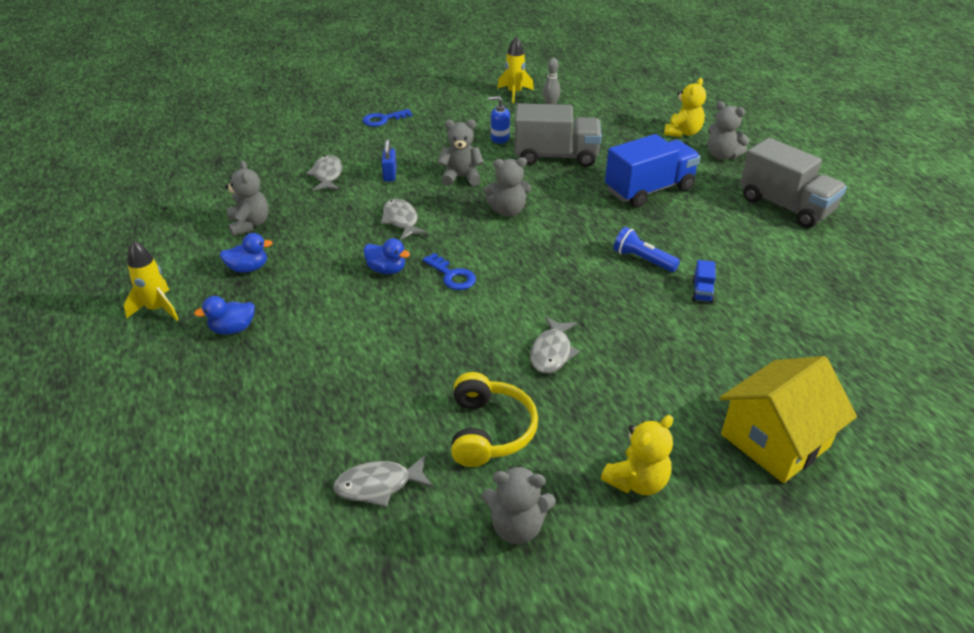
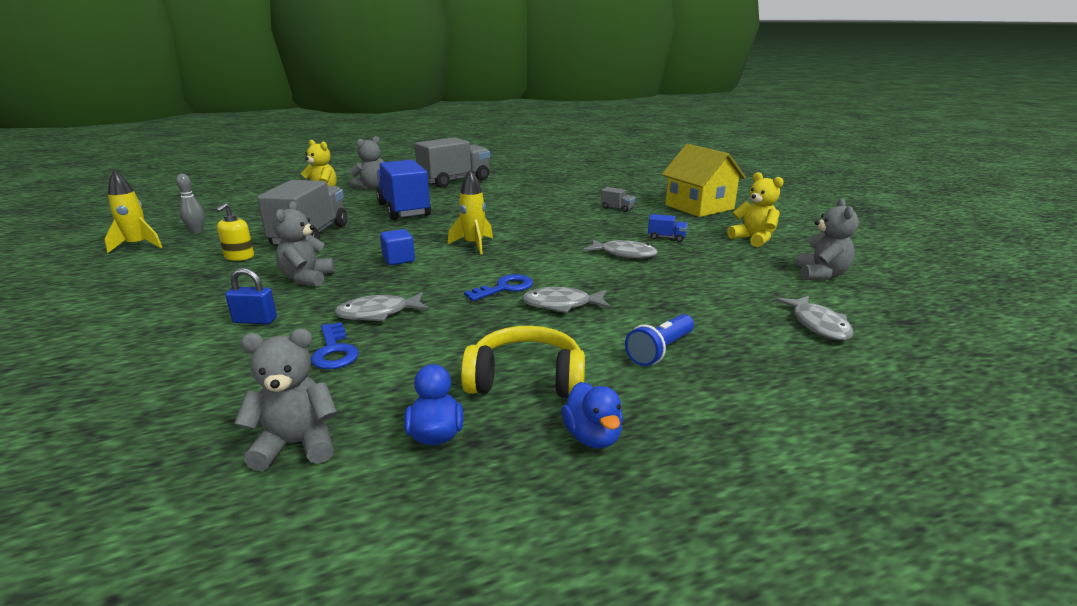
camera: 85 degrees left, 15 degrees down
(157, 309) = (531, 541): yellow rocket -> yellow rocket (473, 245)
(327, 175) = (201, 370): grey fish -> grey fish (561, 305)
(383, 119) = (75, 326): blue key -> blue key (334, 351)
(387, 270) = (481, 322): blue duck -> none
(489, 431) = (727, 279): yellow headphones -> yellow headphones (526, 379)
(499, 138) = (239, 257): blue soap dispenser -> yellow soap dispenser
(508, 211) = (399, 259): grey teddy bear -> blue cube
(642, 260) = (505, 219): blue flashlight -> blue flashlight (660, 350)
(702, 291) = (551, 208): blue truck -> blue truck (666, 238)
(727, 351) = (617, 208): none -> grey truck

